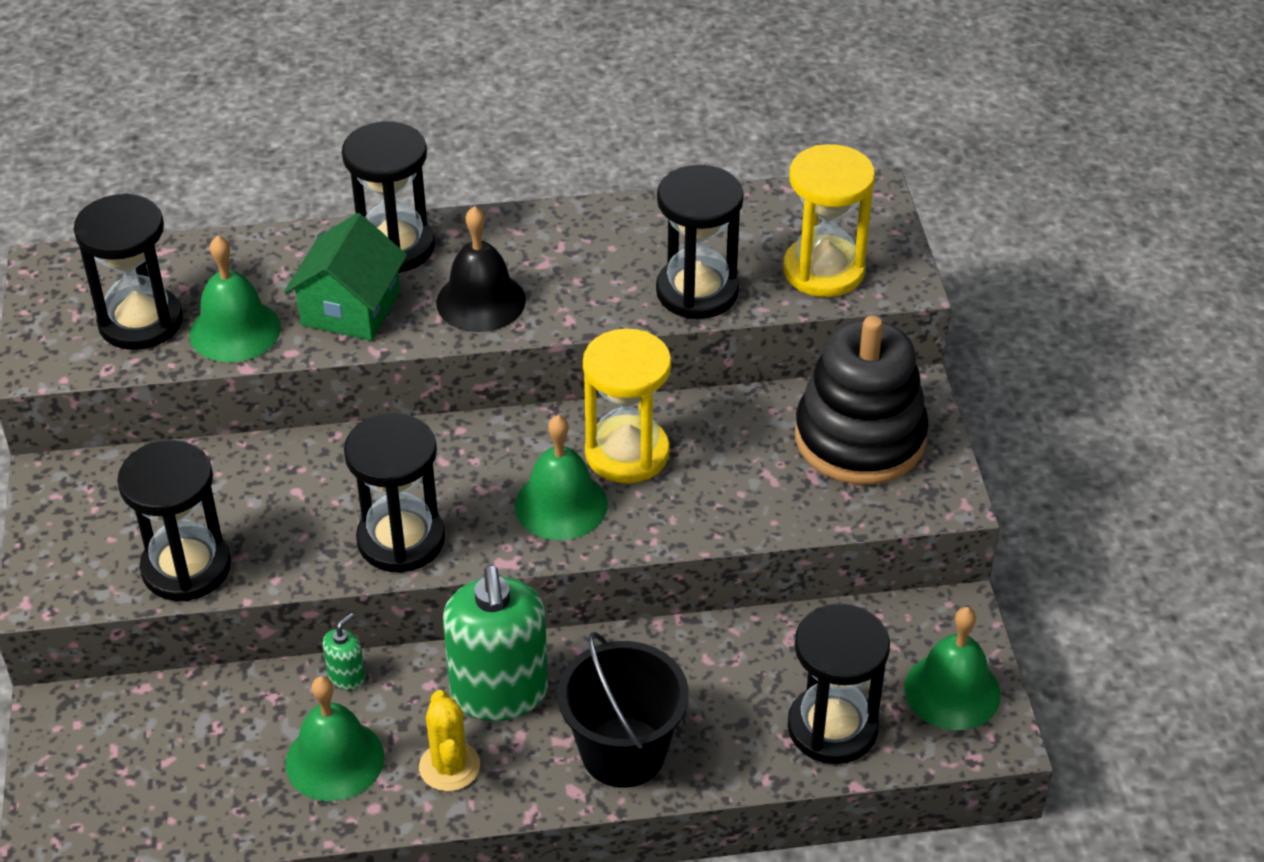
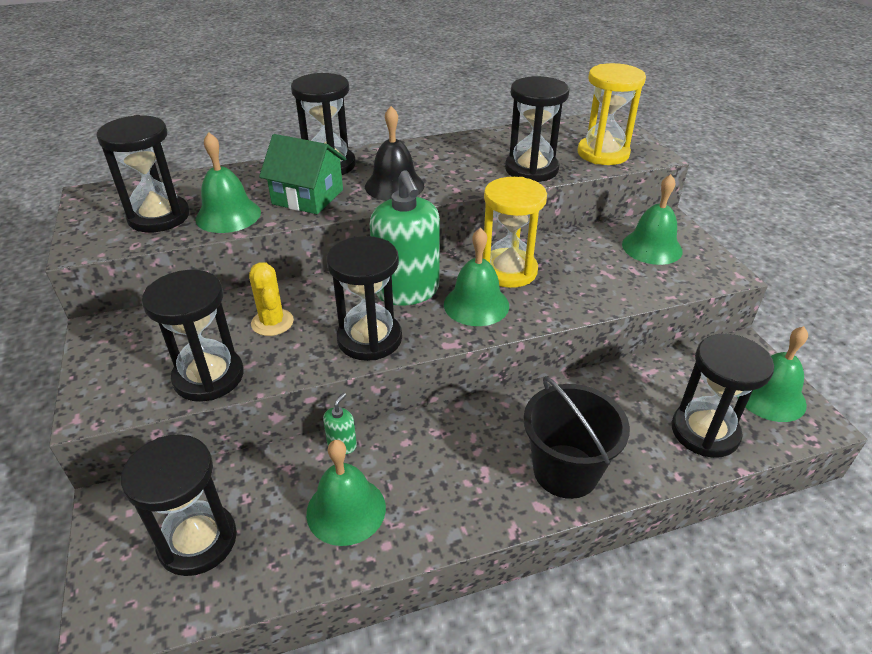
camera: 10 degrees left, 5 degrees down
(154, 770) = (197, 541): none -> black hourglass
(351, 308) = (307, 197): green house -> green house turned 75 degrees counterclockwise
(449, 766) = (438, 502): yellow cactus -> yellow cactus (272, 322)
(499, 692) = (459, 440): green soap dispenser -> green soap dispenser (407, 291)
(860, 438) = (652, 247): black stacking toy -> green bell

